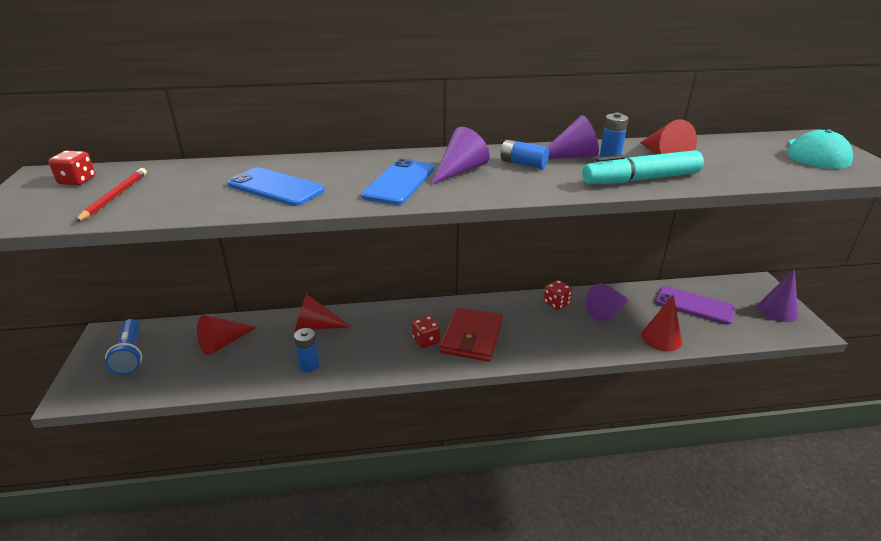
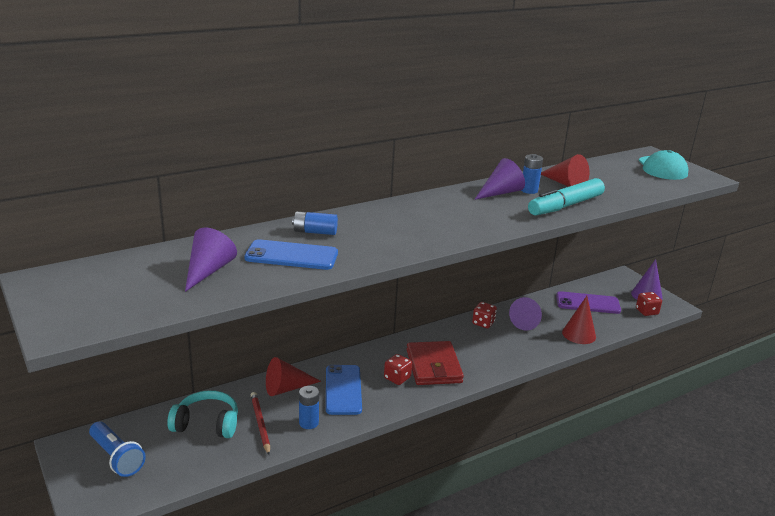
camera: 25 degrees left, 5 degrees down
(77, 181) = (88, 279): red dice -> red dice (646, 311)
(114, 196) = (151, 288): red pencil -> red pencil (260, 424)
(223, 343) = (207, 424): red cone -> turquoise headphones
(399, 182) = (391, 235): blue phone -> blue phone (343, 390)
(460, 171) = (428, 218): purple cone -> purple cone (208, 271)
(523, 164) = (470, 204): blue battery -> blue battery (315, 232)

